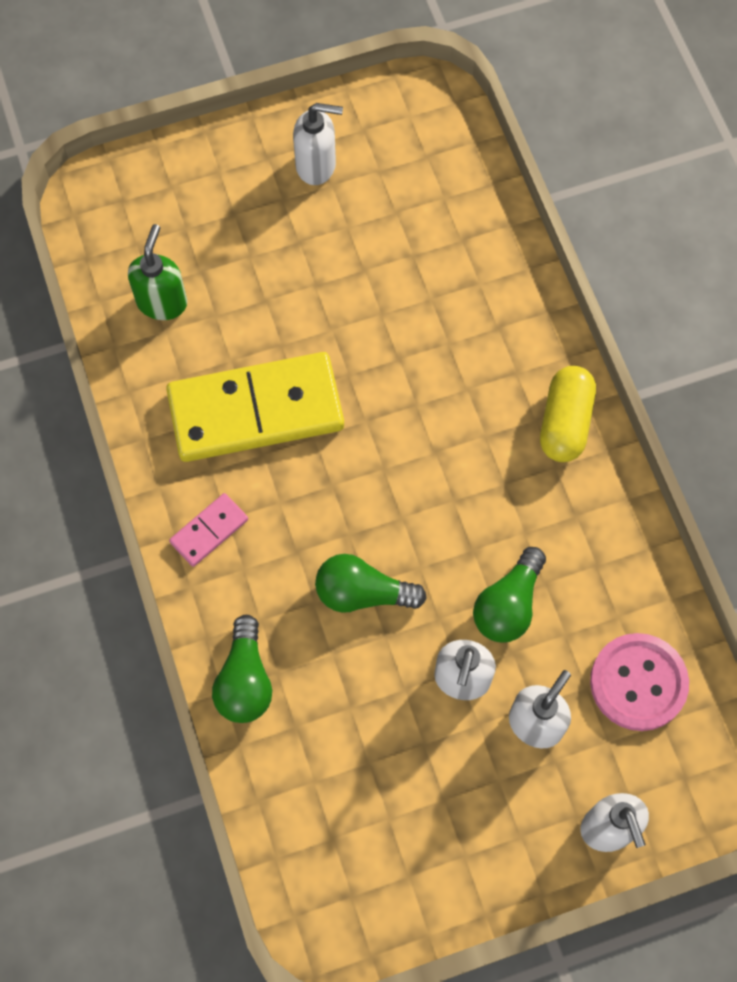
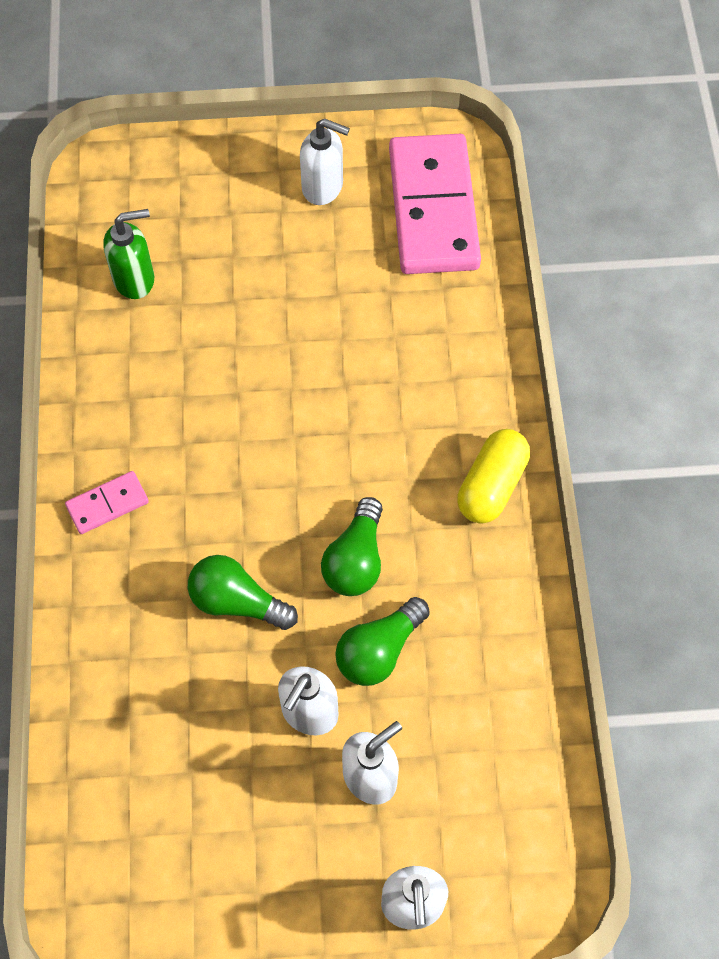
camera: 15 degrees right, 5 degrees down
(162, 302) = (135, 279): green soap dispenser -> green soap dispenser turned 45 degrees clockwise
(245, 680) = (94, 657): green light bulb -> green light bulb (356, 560)
(256, 411) = (190, 401): yellow domino -> none
(429, 162) = (433, 208): none -> pink domino
(638, 683) = (488, 763): pink button -> none

